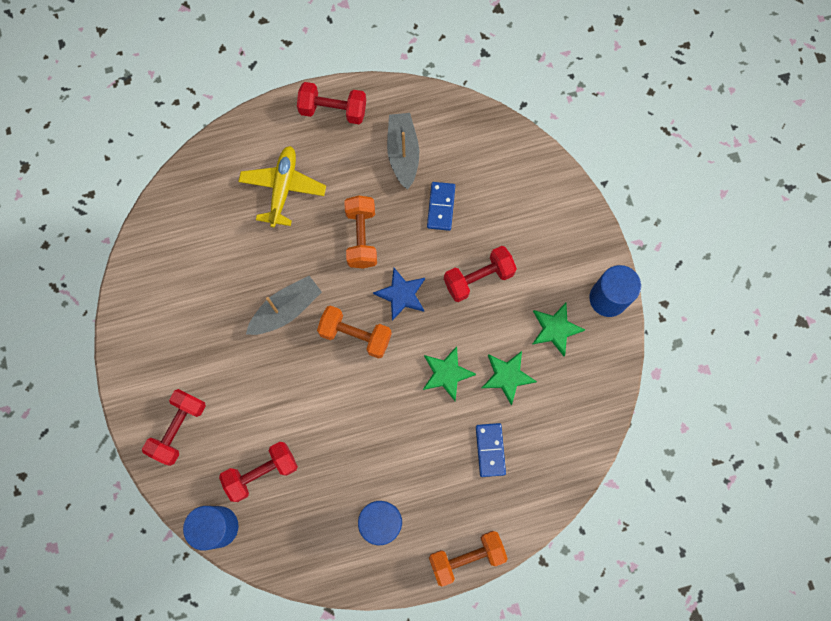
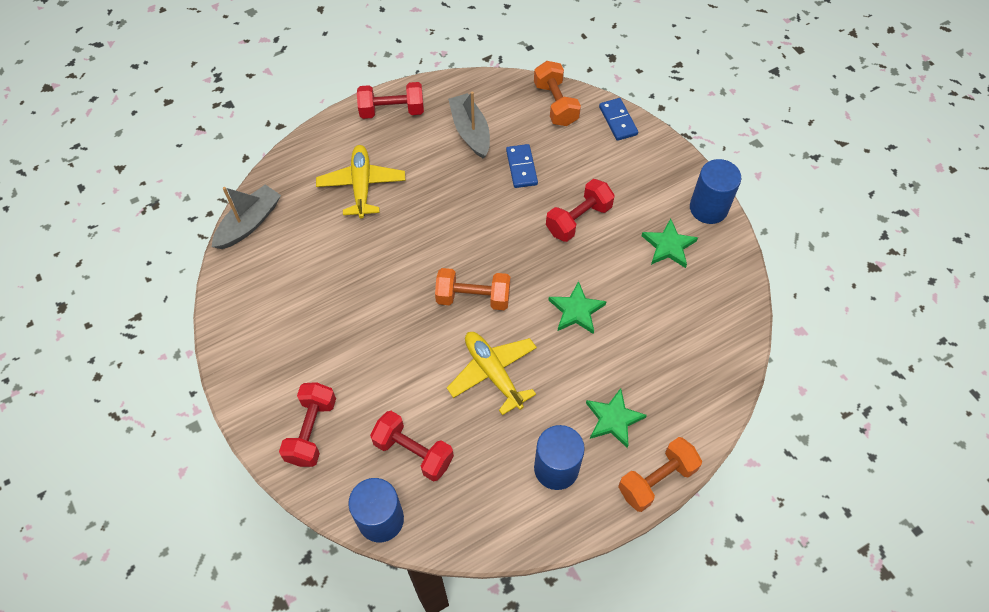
camera: 15 degrees left, 15 degrees down
(261, 472) = (413, 452): red dumbbell -> red dumbbell turned 75 degrees clockwise
(286, 309) = (395, 291): grey boat -> grey boat (249, 223)
(352, 416) = (493, 373): none -> yellow plane
(361, 237) = (452, 210): orange dumbbell -> orange dumbbell (555, 104)
(401, 294) = (508, 251): blue star -> none
(490, 450) = (644, 370): blue domino -> blue domino (618, 121)
(507, 376) = (637, 298): green star -> green star (613, 419)

